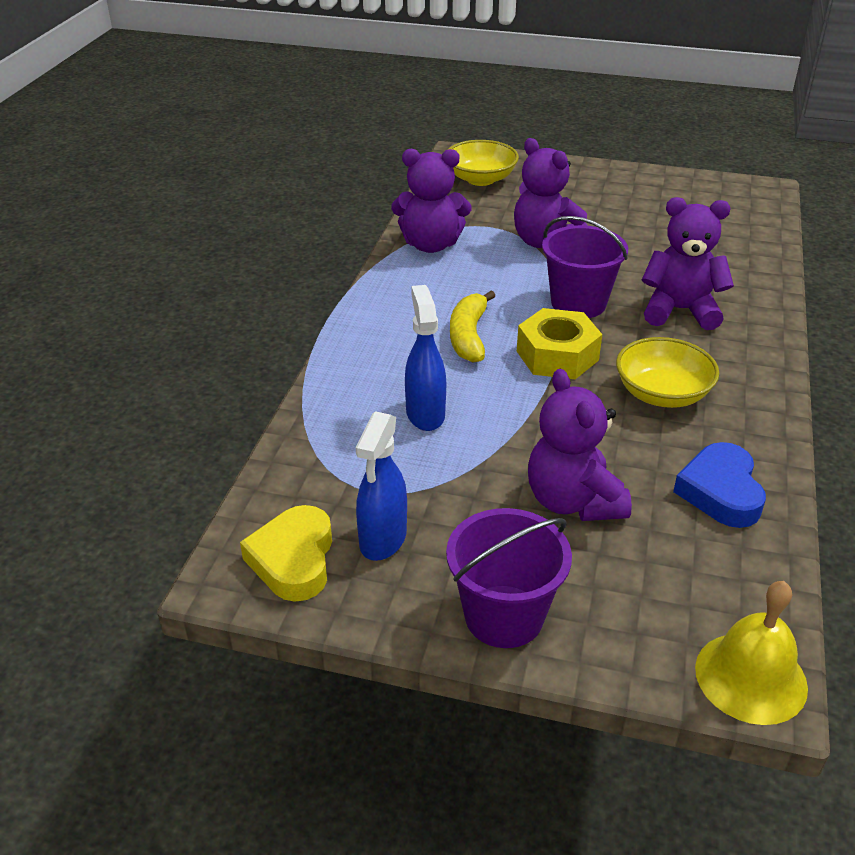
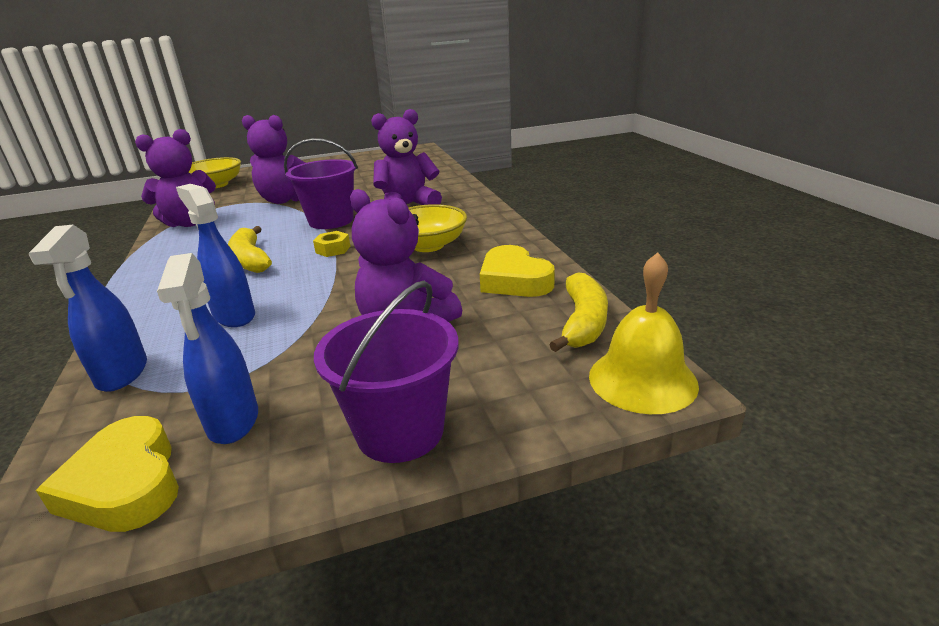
camera: 30 degrees left, 10 degrees down
(316, 444) = (122, 374): none -> blue spray bottle
(557, 356) = (333, 249): yellow nut -> yellow nut, size x0.50
(720, 492) = (514, 280): blue heart -> yellow heart
(748, 584) = (583, 323): none -> yellow banana

